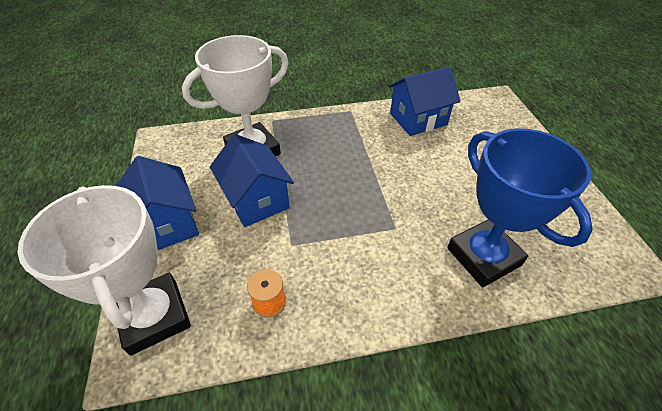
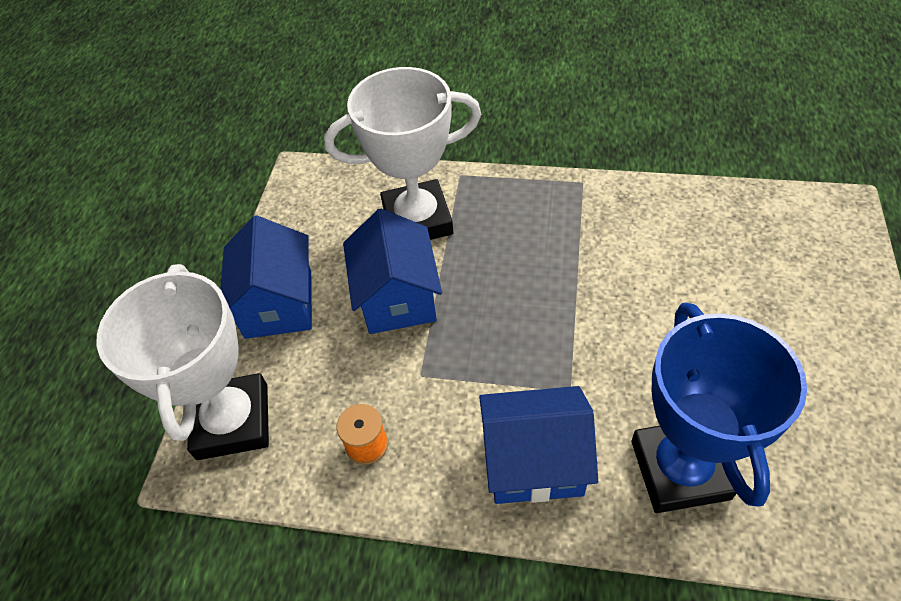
camera: 25 degrees right, 5 degrees up
(418, 119) = (684, 219): blue house -> blue house (534, 462)

